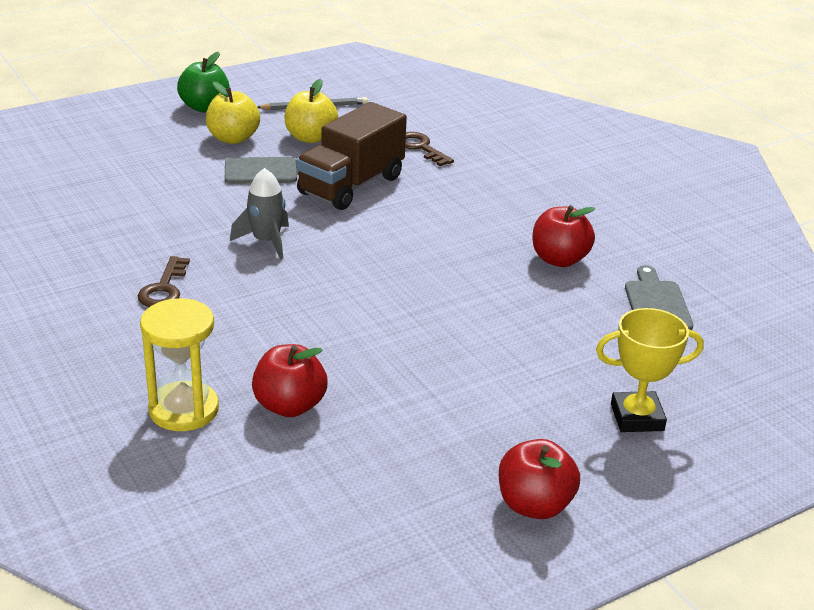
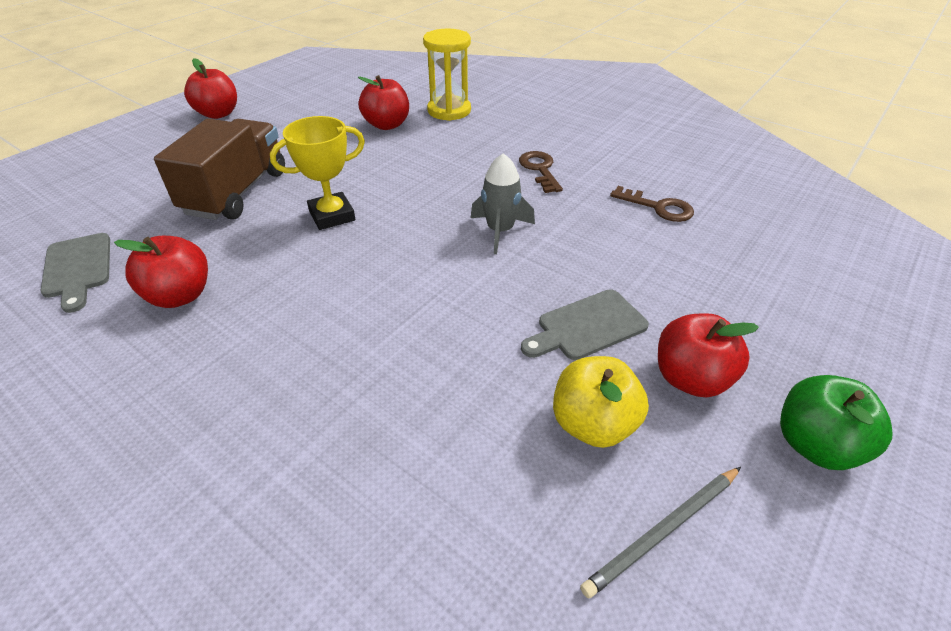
camera: 160 degrees right, 10 degrees up
(233, 138) = (690, 378): yellow apple -> red apple
(351, 185) = (468, 337): brown truck -> brown truck (237, 192)
(421, 148) = (410, 465): brown key -> brown key (658, 207)
(637, 417) = (136, 168): yellow trophy -> yellow trophy (332, 216)

